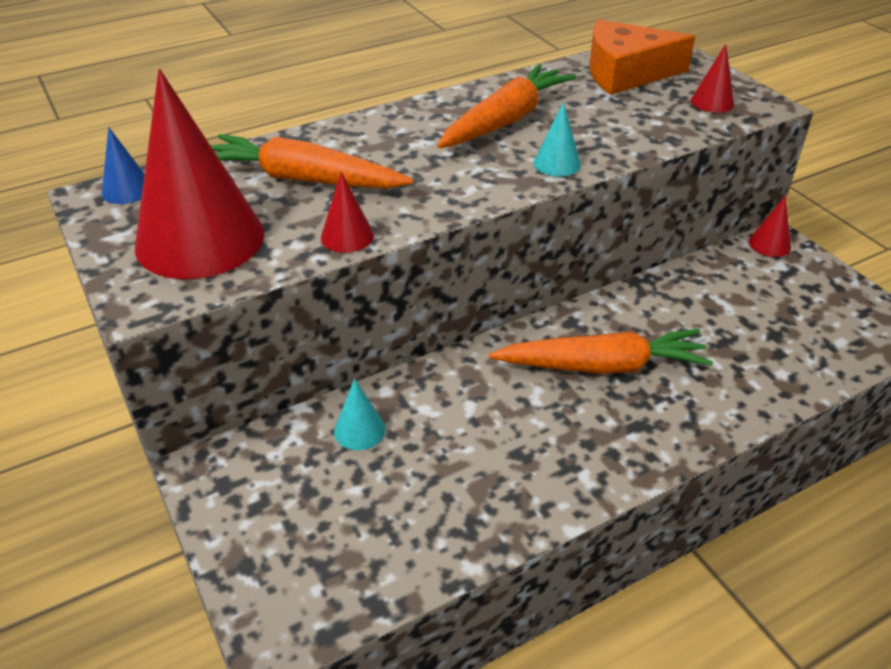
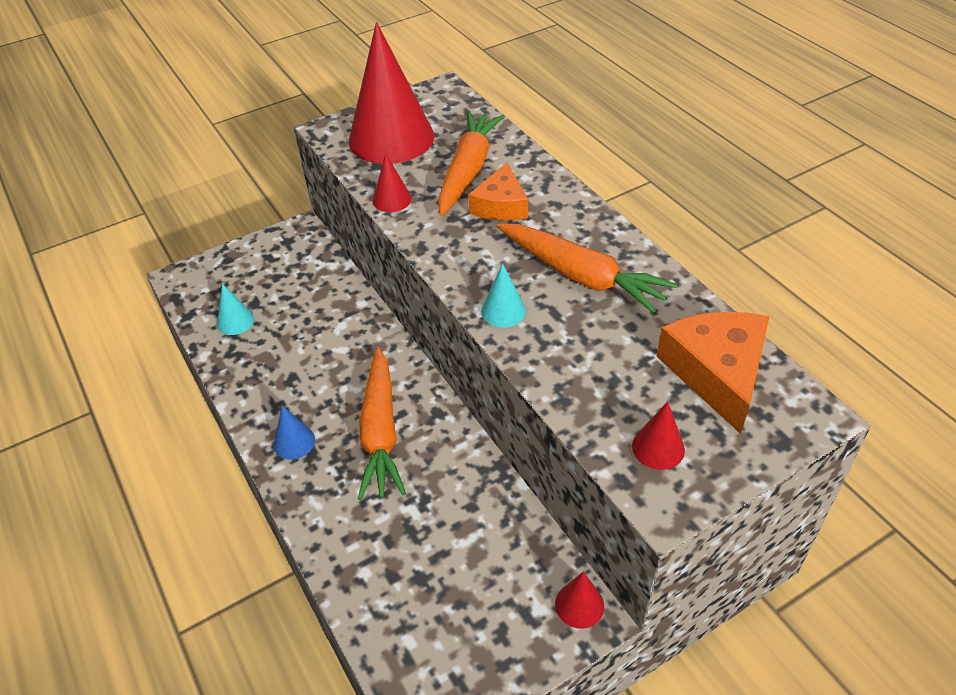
camera: 90 degrees right, 5 degrees up
(127, 190) = (450, 99): blue cone -> blue cone (294, 442)
(359, 430) = (324, 293): turquoise cone -> turquoise cone (235, 321)
(380, 159) = (501, 205): none -> orange cheese

